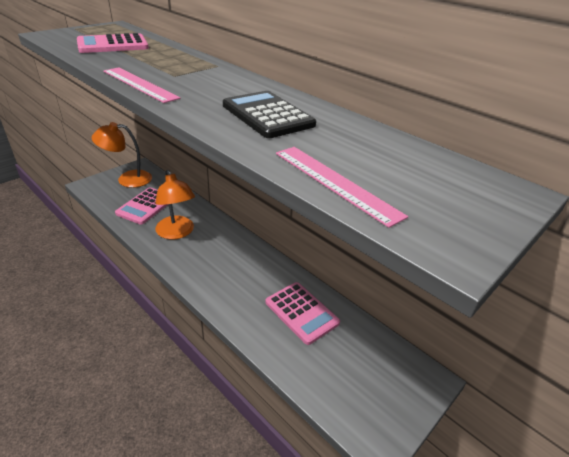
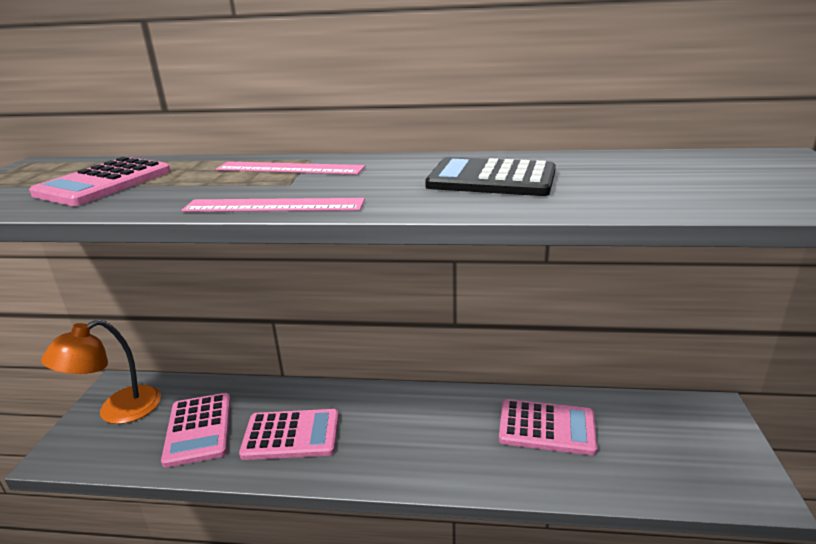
camera: 35 degrees left, 10 degrees down
(177, 233) = (291, 435): orange lamp -> pink calculator
(335, 183) = (690, 202): pink ruler -> pink ruler (289, 168)

